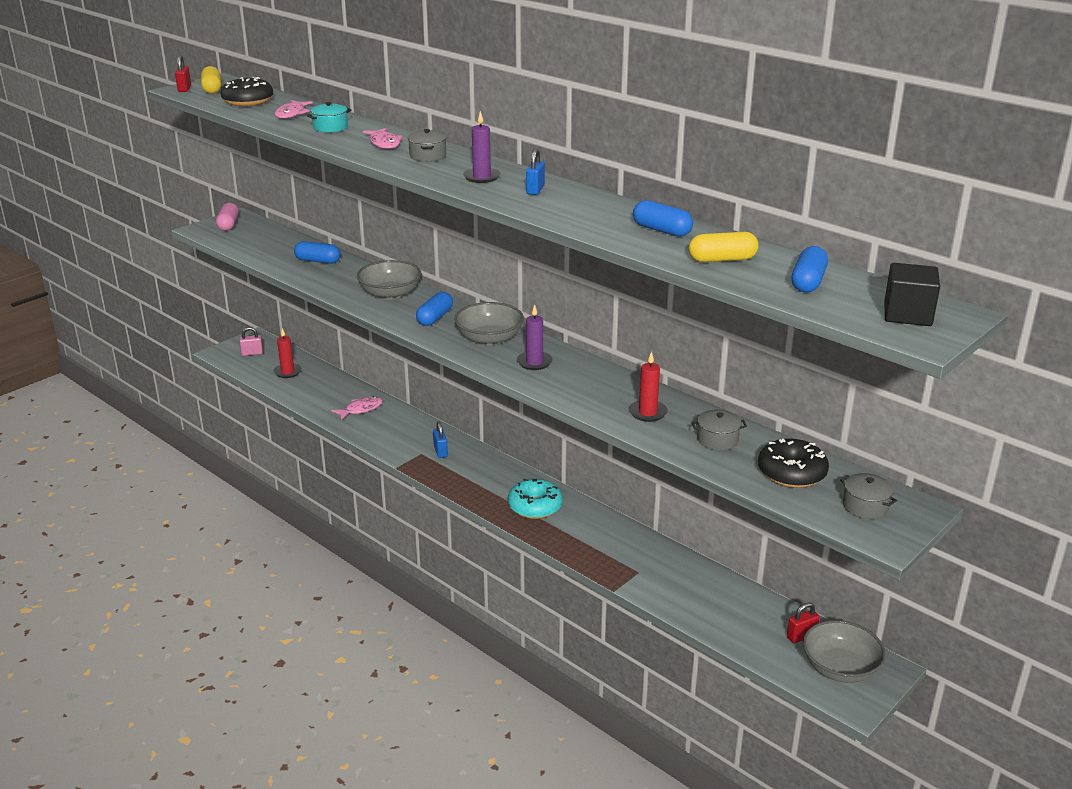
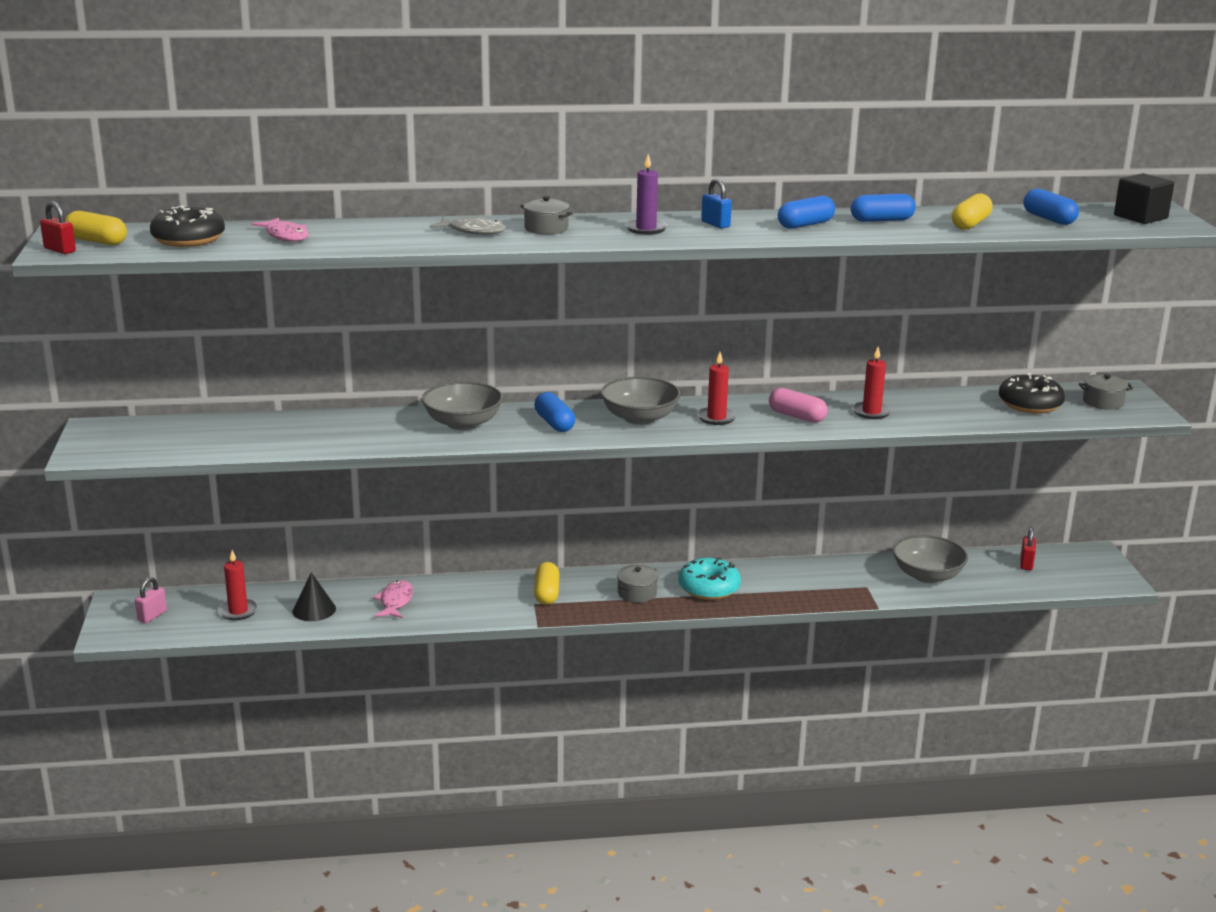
camera: 50 degrees left, 5 degrees down
(228, 225) = (106, 438): pink capsule -> pink capsule (797, 416)
(318, 261) = (312, 428): blue capsule -> blue capsule (805, 225)
(318, 391) = (314, 610): none -> black cone
(330, 127) = (371, 235): turquoise pot -> none
(384, 144) = (473, 231): pink fish -> grey fish
(440, 451) = (546, 593): blue padlock -> yellow capsule
(534, 362) = (716, 418): purple candle -> red candle
(717, 440) = (949, 407): grey pot -> grey pot (637, 593)
(840, 668) = (1078, 568): grey bowl -> grey bowl (927, 575)

